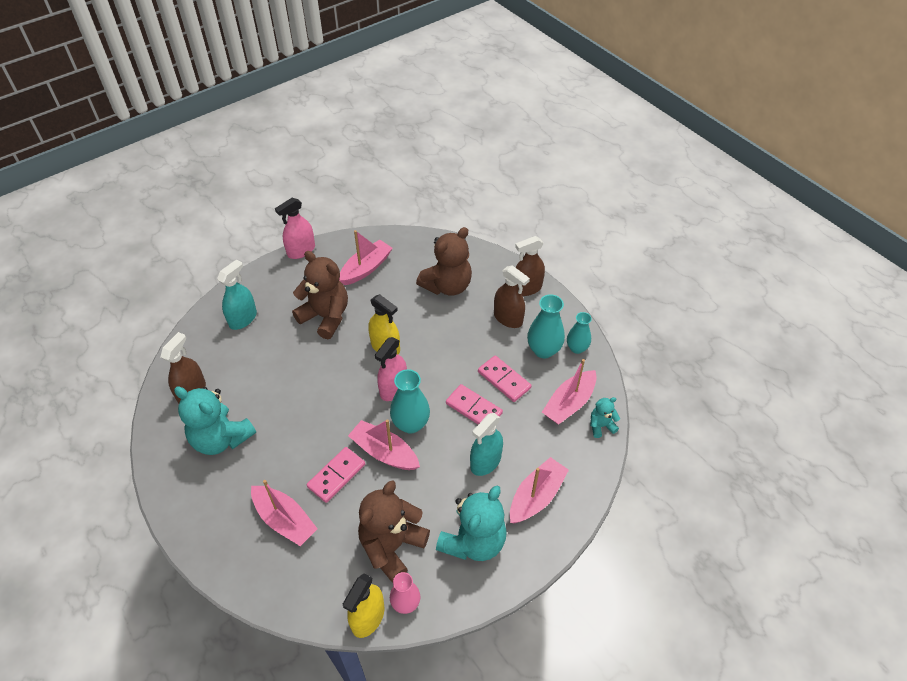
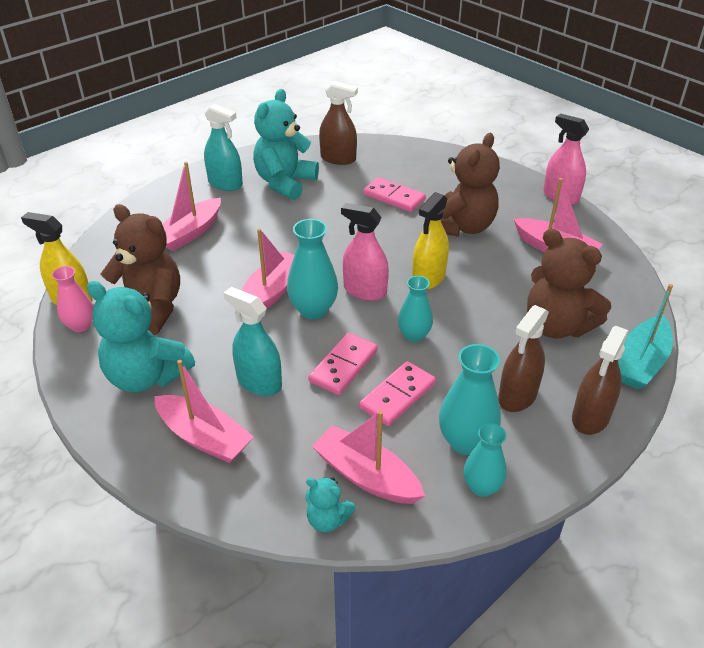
camera: 85 degrees right, 10 degrees down
(243, 319) = (440, 173): turquoise spray bottle -> turquoise spray bottle (225, 184)
(336, 475) = (241, 260): pink domino -> pink domino (394, 197)
(447, 364) = (414, 335): none -> turquoise vase
(484, 254) = (641, 362): none -> turquoise boat
(526, 288) = (590, 417): brown spray bottle -> brown spray bottle turned 120 degrees counterclockwise
(601, 426) = (328, 519): turquoise teddy bear -> turquoise teddy bear turned 135 degrees clockwise

